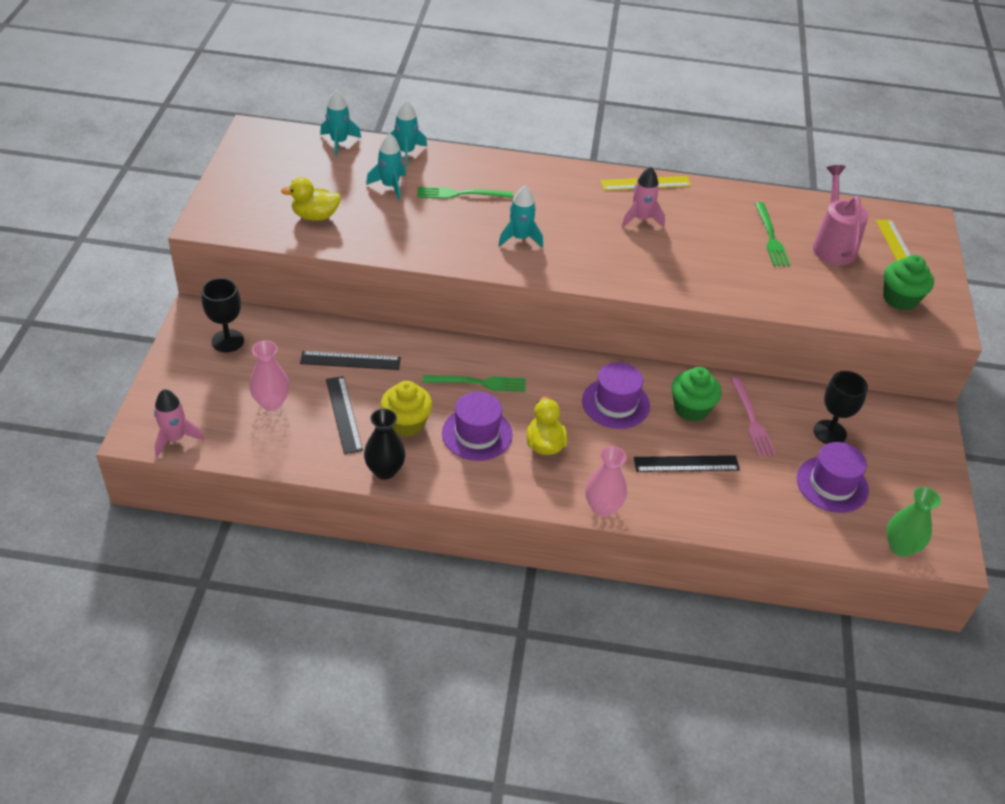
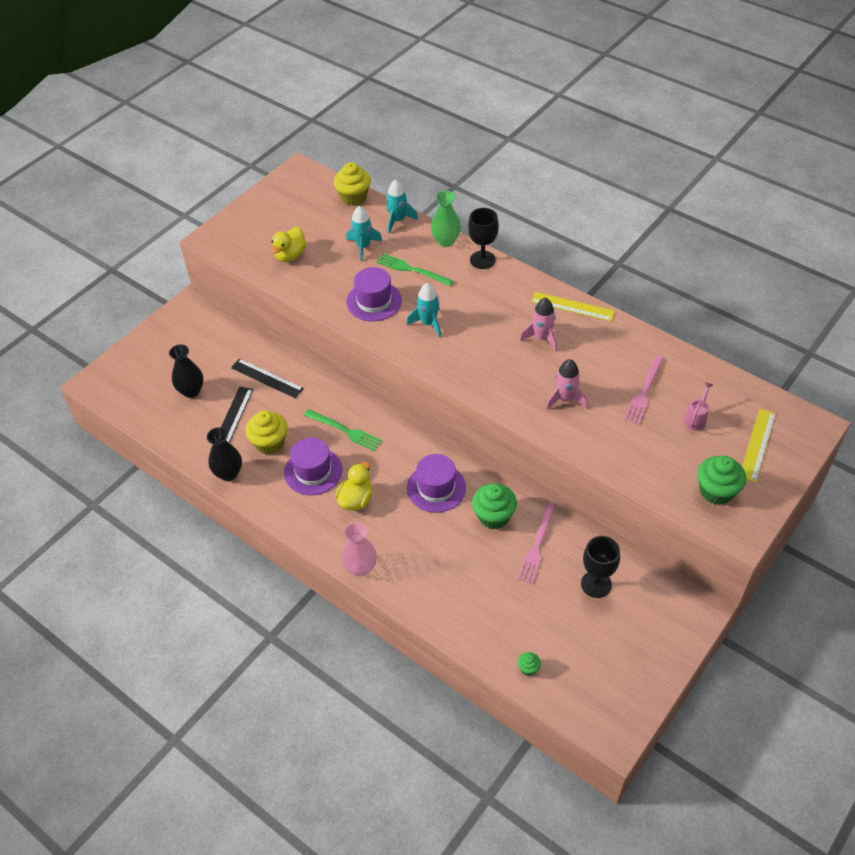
camera: 35 degrees right, 5 degrees up
(175, 438) = (113, 394): pink rocket -> pink rocket (565, 399)
(227, 341) = (196, 332): black goblet -> black goblet (482, 260)
(271, 402) = (191, 391): pink vase -> black vase
(315, 216) = (290, 255): yellow duck -> yellow duck turned 90 degrees counterclockwise
(339, 142) = (353, 197): turquoise rocket -> yellow cupcake
(686, 464) = (453, 560): black ruler -> none
(770, 237) = (644, 392): green fork -> pink fork
(832, 245) = (696, 419): pink watering can -> pink watering can, size x0.51
(832, 484) = (560, 629): purple hat -> purple hat (374, 301)
(833, 531) = (528, 668): none -> green cupcake
(900, 547) = (575, 707): green vase -> green vase (446, 241)

